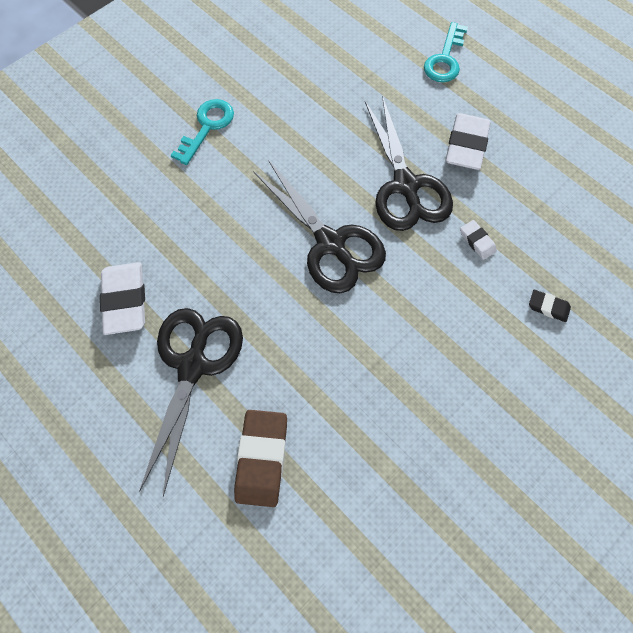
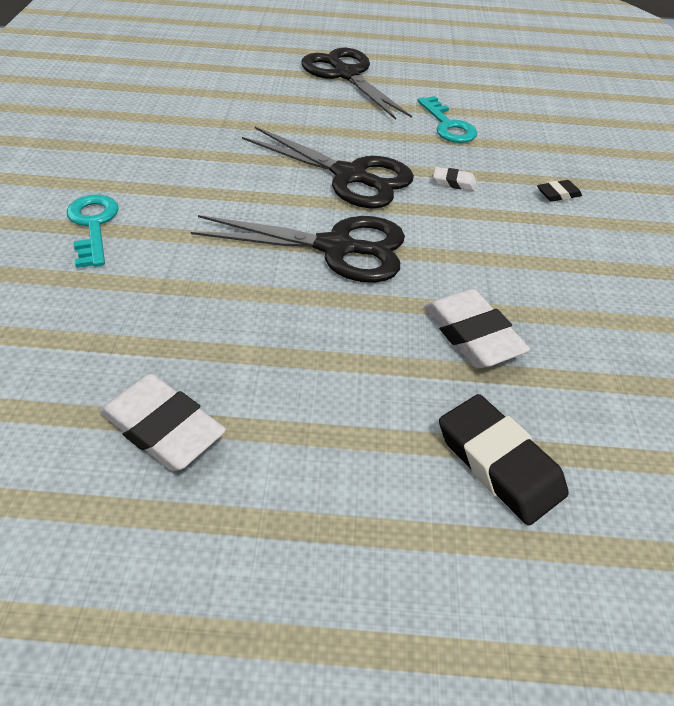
camera: 45 degrees left, 20 degrees down
(193, 365) = (322, 433): black scissors -> black scissors (346, 75)
(262, 459) = (499, 463): brown eraser -> black eraser
(445, 59) = (278, 88): turquoise key -> turquoise key (448, 125)
(466, 145) = (364, 130): white eraser -> white eraser (472, 334)

